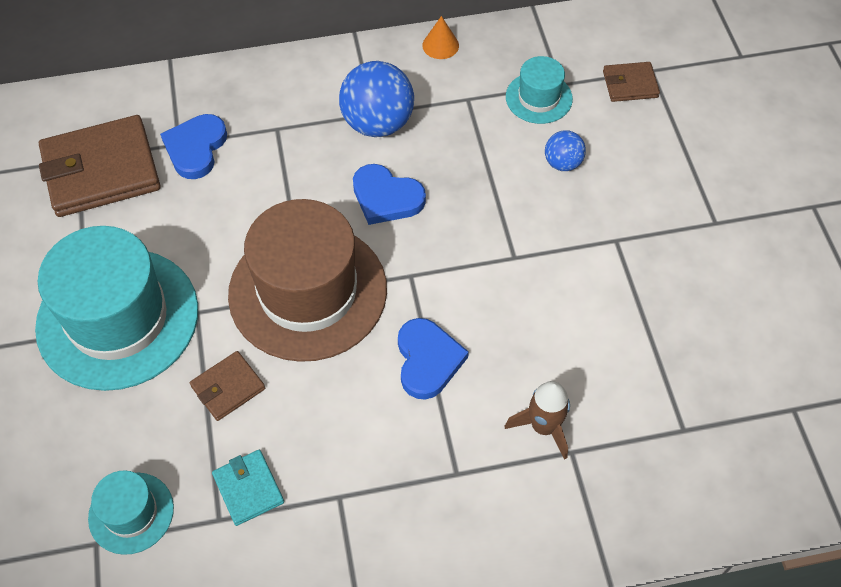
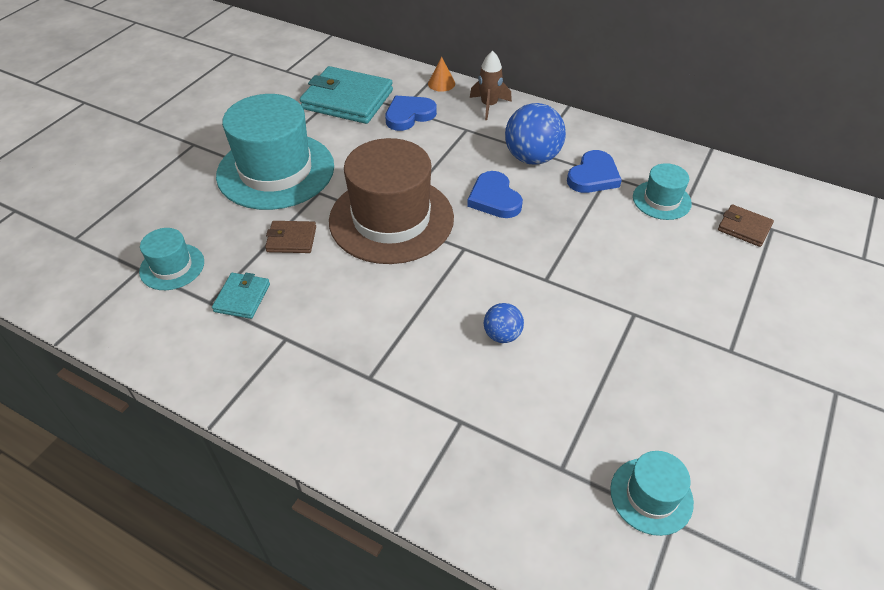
camera: 40 degrees right, 10 degrees down
(101, 170) = (347, 100): brown wallet -> turquoise wallet
(427, 360) = (422, 301): blue heart -> blue heart (593, 176)
(440, 45) = (620, 138): orange cone -> orange cone (441, 83)
(543, 427) = (457, 392): brown rocket -> brown rocket (489, 106)
(562, 163) = (640, 246): blue ball -> blue ball (502, 335)
(763, 400) = (651, 495): none -> turquoise hat

